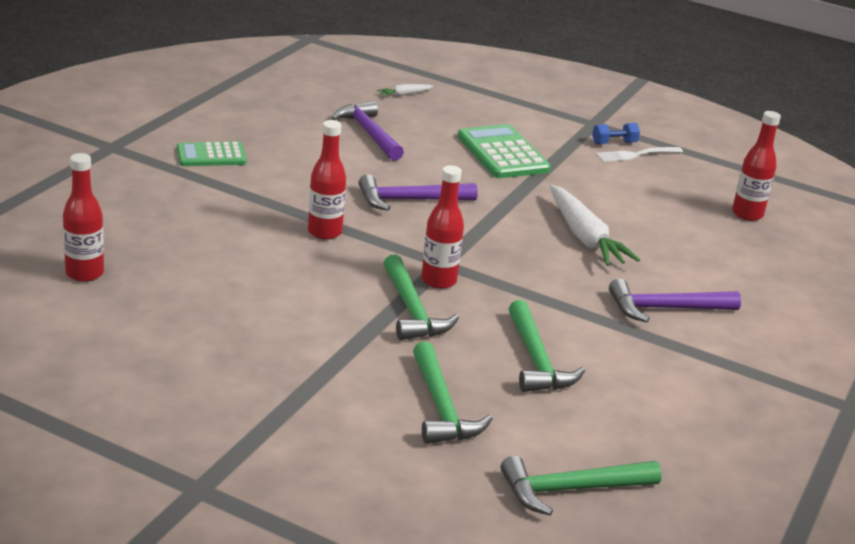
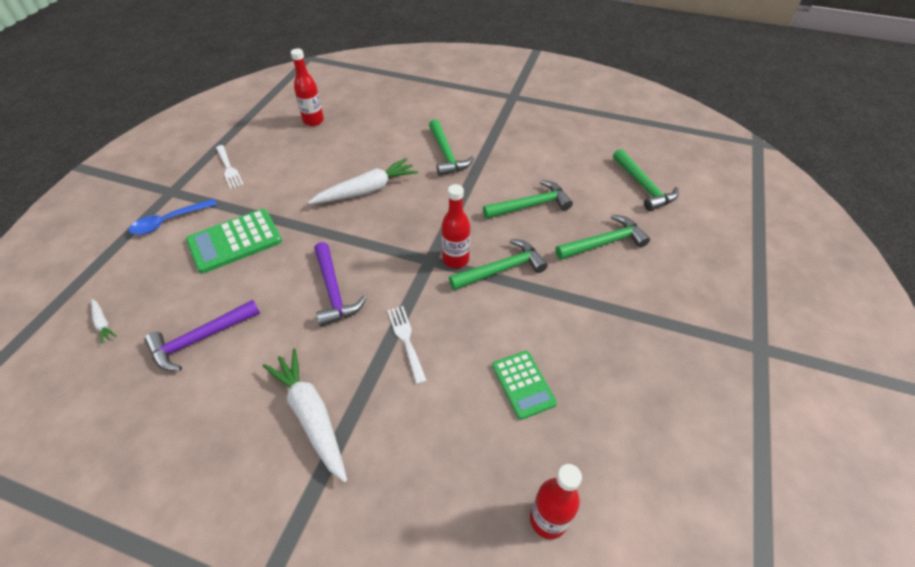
camera: 95 degrees left, 20 degrees up
(211, 155) = (268, 472): green calculator -> green calculator (523, 384)
(257, 177) = (311, 415): none -> white carrot
(324, 232) = (406, 340): red bottle -> white fork
(542, 122) = (169, 221): none -> blue spoon
(614, 143) = (209, 180): blue dumbbell -> none
(665, 308) = (446, 154): purple hammer -> green hammer

